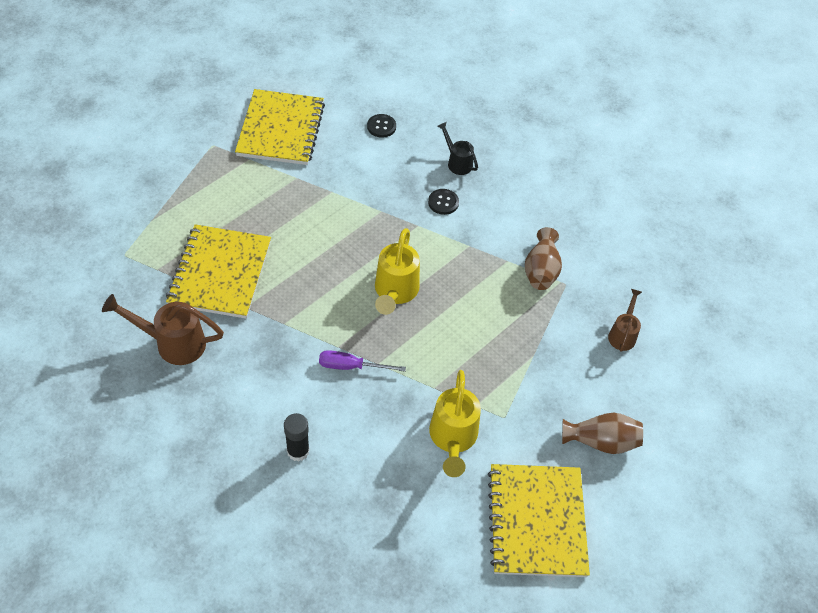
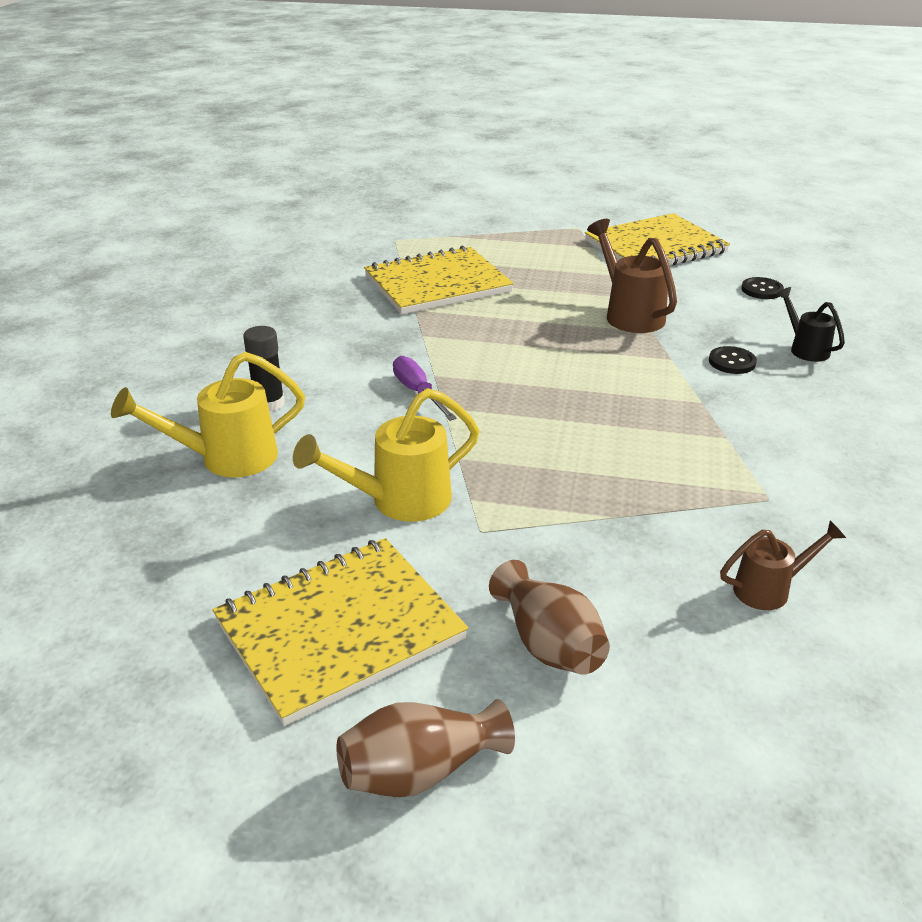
camera: 60 degrees right, 20 degrees down
(172, 343) = (326, 293): brown watering can -> brown watering can (629, 314)
(394, 292) = (556, 380): yellow watering can -> yellow watering can (225, 458)
(457, 162) = (805, 348): black watering can -> black watering can turned 45 degrees counterclockwise
(541, 270) = (756, 469): brown vase -> brown vase (420, 771)

